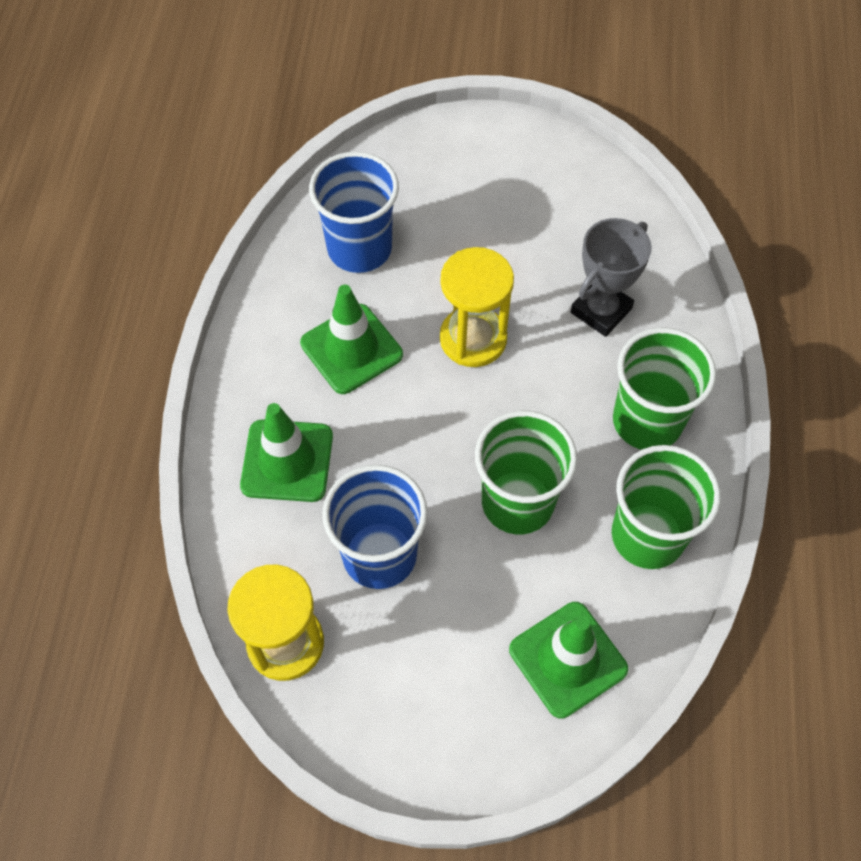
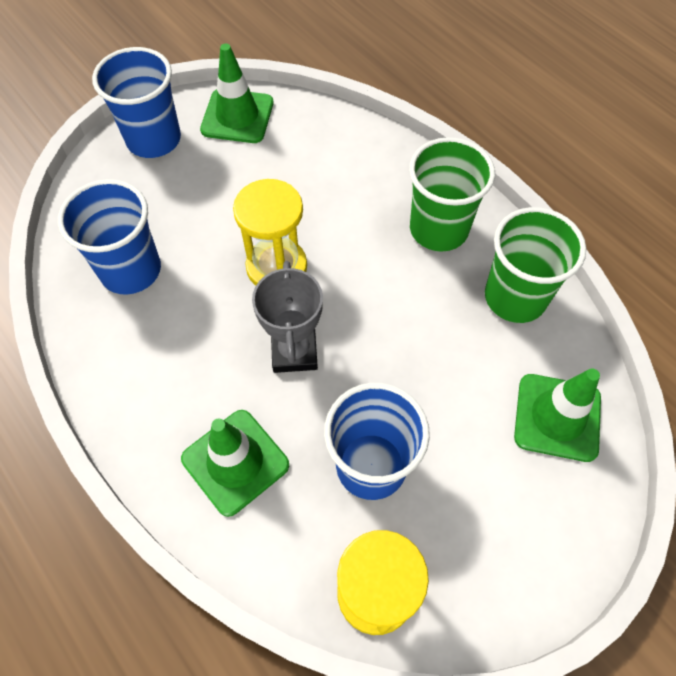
camera: 45 degrees left, 0 degrees up
(351, 349) = (199, 343): green traffic cone -> green traffic cone (237, 116)
(487, 149) = (154, 139): none -> blue cup
(517, 502) = (419, 347): green cup -> none
(601, 310) = (338, 185): grey trophy -> grey trophy (294, 351)

